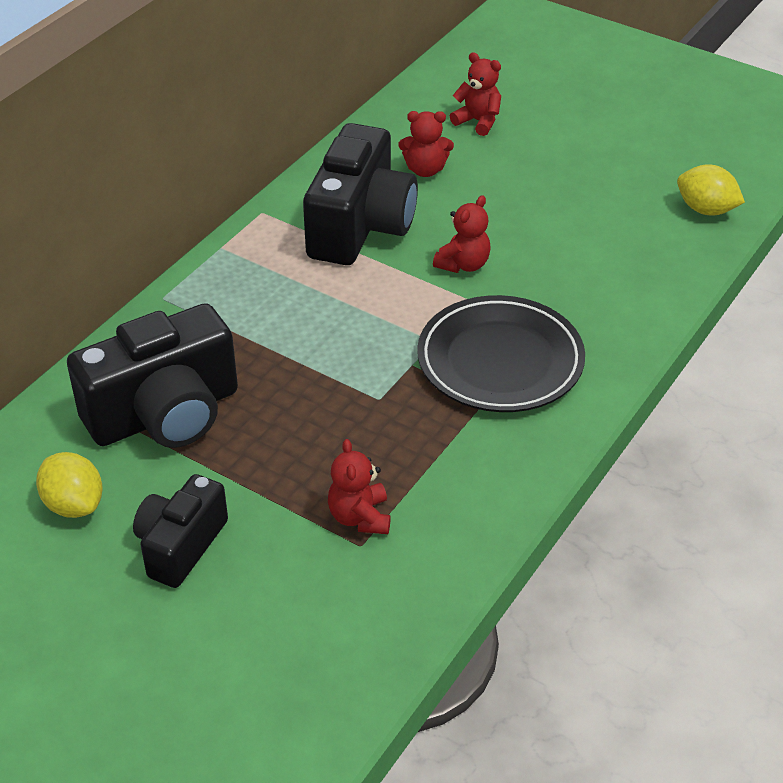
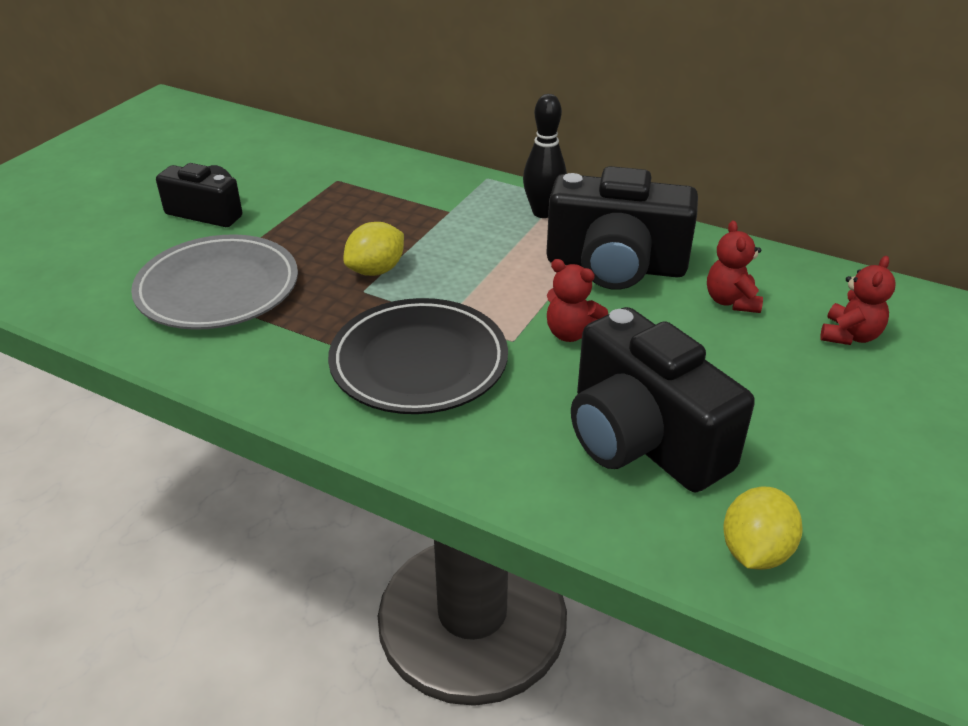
camera: 85 degrees right, 5 degrees down
(74, 504) = (257, 169): yellow lemon -> yellow lemon (376, 270)
(165, 413) = (348, 192): black camera -> black camera (642, 439)
(251, 262) = (543, 212): none -> black bowling pin
(360, 517) = (218, 289): red teddy bear -> grey plate

